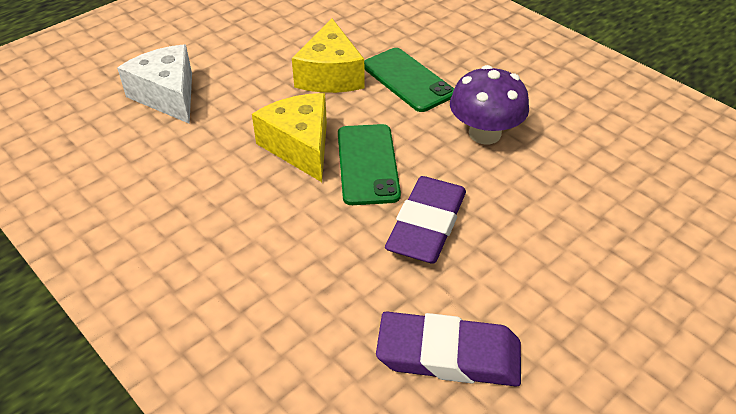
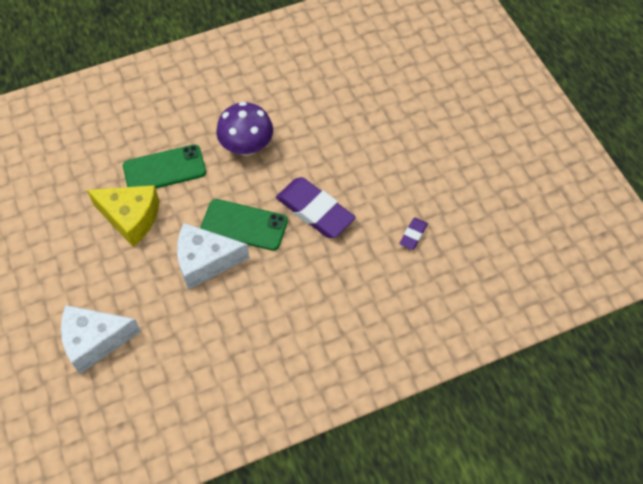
camera: 70 degrees left, 15 degrees up
(300, 146) = (205, 261): yellow cheese -> white cheese
(448, 354) = (413, 235): purple eraser -> purple eraser, size x0.47

